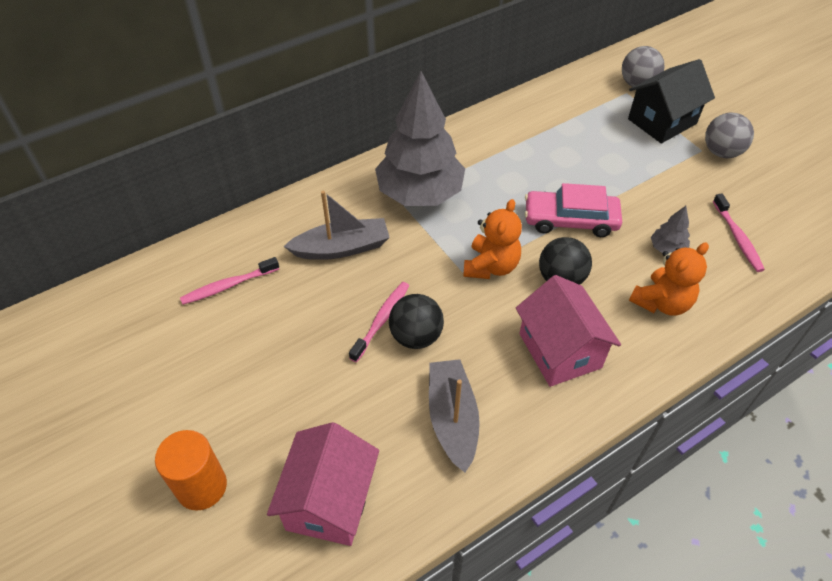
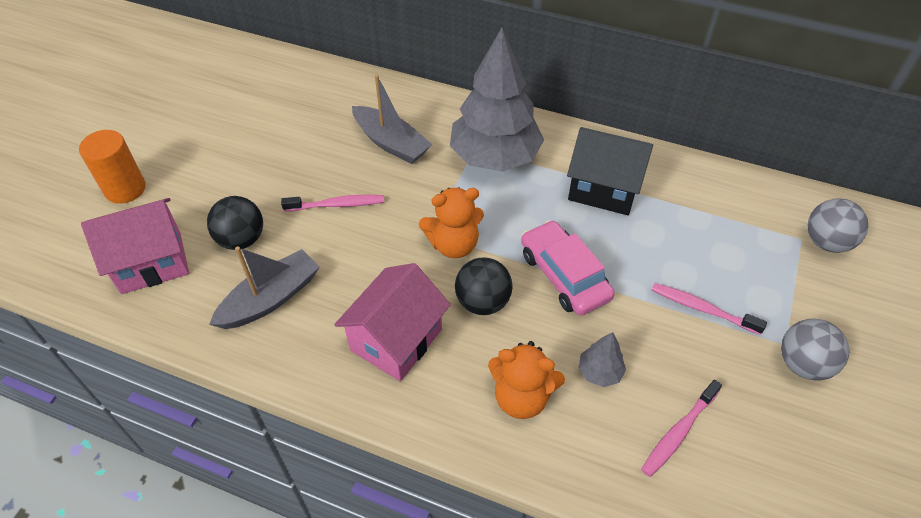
camera: 55 degrees right, 0 degrees up
(229, 285) = (303, 105): pink toothbrush -> pink toothbrush (703, 309)
(416, 336) = (337, 234): black ball -> black ball (241, 239)
(662, 121) = (791, 288): black house -> black house (603, 189)

